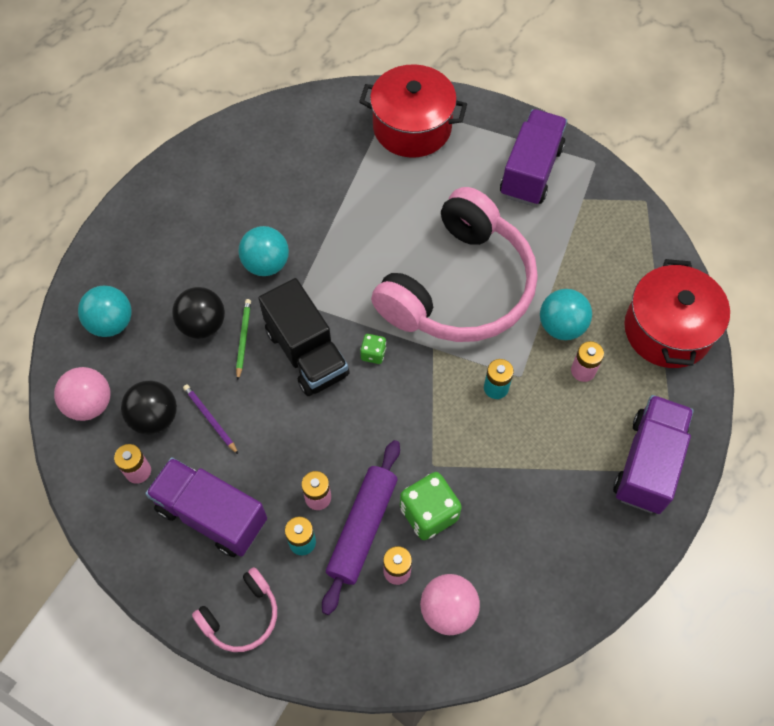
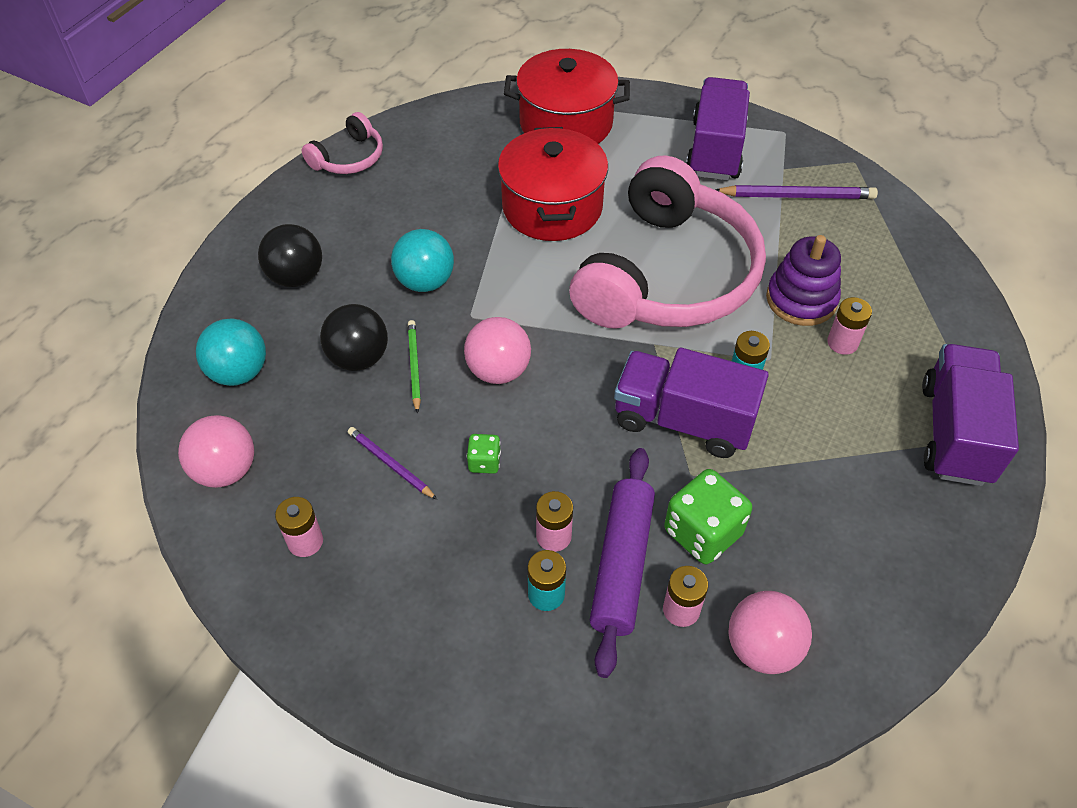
camera: 10 degrees left, 10 degrees down
(155, 417) = (316, 473): black ball -> black ball (296, 277)
(211, 515) = (416, 580): purple truck -> purple truck (683, 421)
(242, 616) = (485, 703): pink headphones -> pink headphones (349, 158)
(306, 353) = (498, 371): black truck -> pink ball
(373, 354) = (582, 360): green dice -> green dice (484, 462)
(561, 326) = (801, 299): turquoise ball -> purple stacking toy
(587, 227) = (797, 196): none -> purple pencil
(667, 330) = (925, 286): red pot -> red pot (552, 207)

